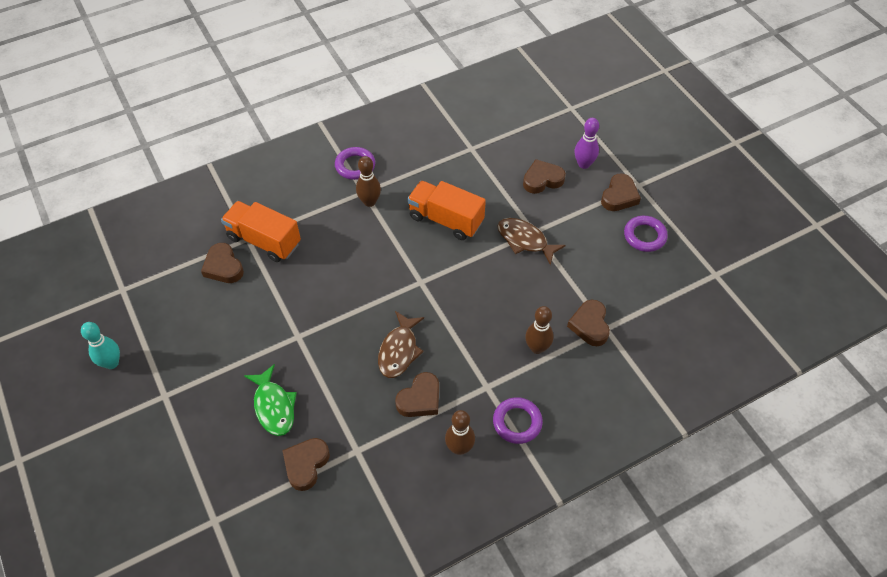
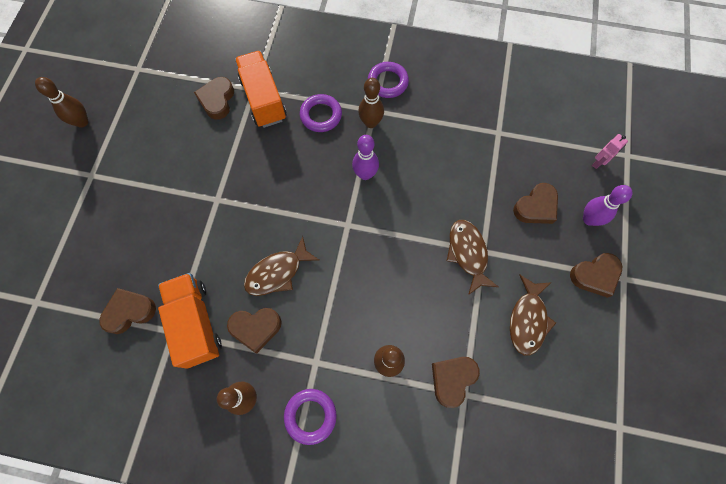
camera: 40 degrees right, 15 degrees up
(111, 363) = (82, 122): turquoise bowling pin -> brown bowling pin
(274, 406) = (150, 244): green fish -> none
(400, 239) = (365, 174): none -> purple bowling pin
(446, 219) = (418, 183): orange truck -> orange truck (196, 323)
(542, 180) = (536, 207): brown heart -> brown heart turned 120 degrees clockwise
(556, 125) = (598, 162): none -> pink robot
(603, 253) = (528, 320): none -> brown fish
(644, 236) = (583, 333): purple ring -> purple ring (321, 115)

